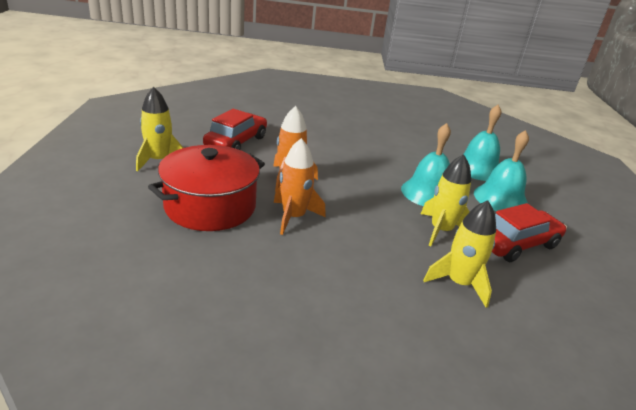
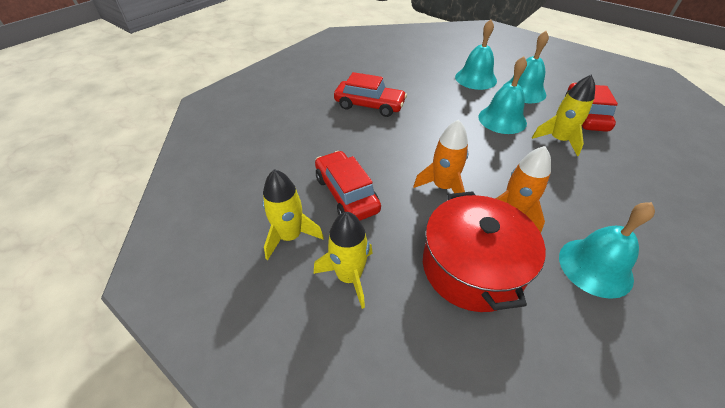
camera: 50 degrees left, 15 degrees up
(268, 270) = (595, 267): none -> turquoise bell
(353, 128) = (369, 105): none -> red car
(459, 283) = (628, 165): yellow rocket -> yellow rocket (290, 236)

